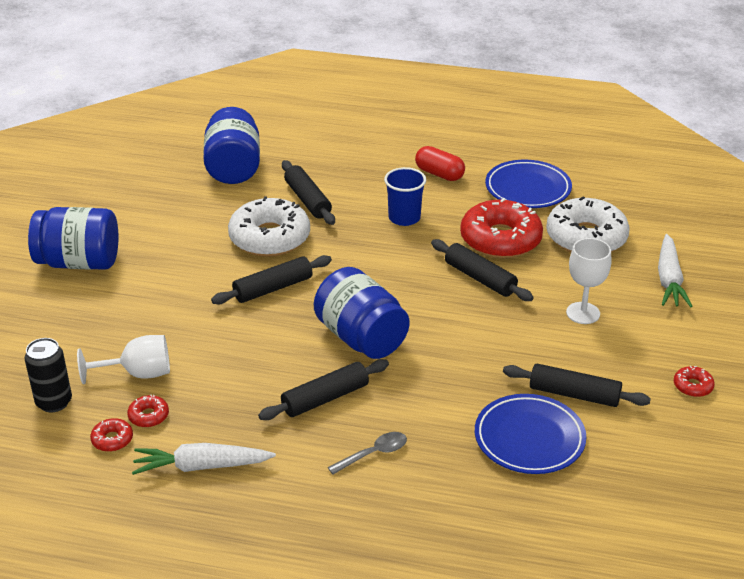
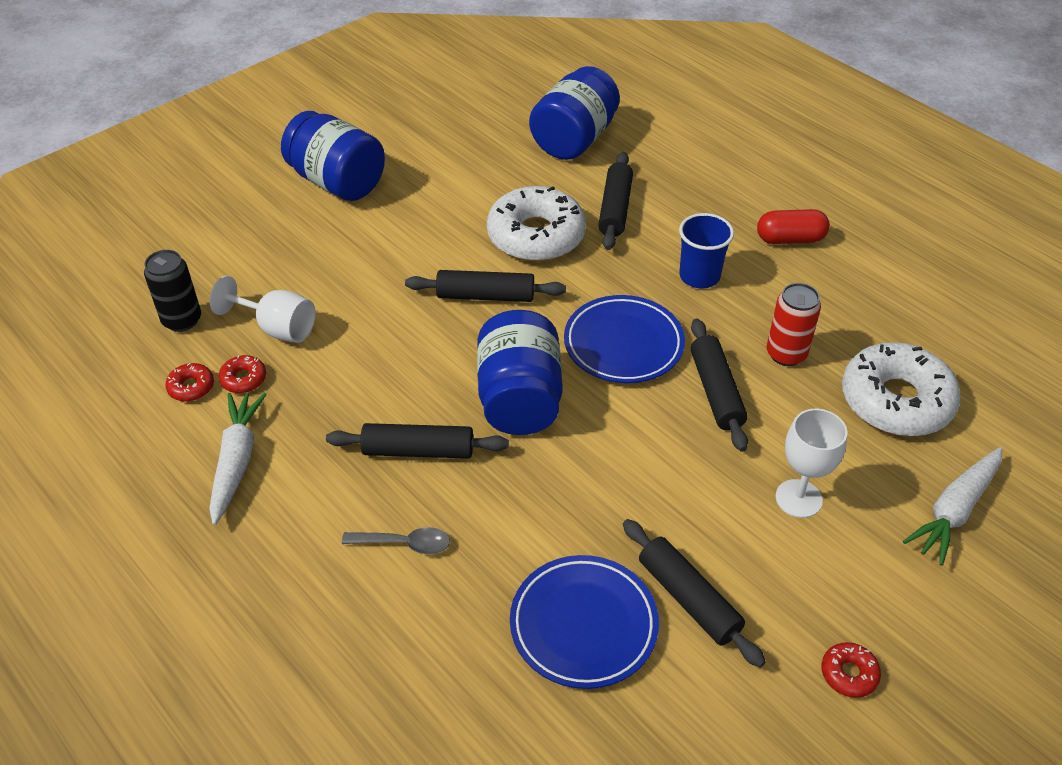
camera: 35 degrees right, 10 degrees up
(201, 466) = (237, 461): white carrot -> white carrot turned 60 degrees clockwise
(439, 174) = (790, 239): red capsule -> red capsule turned 75 degrees counterclockwise
(500, 239) = (786, 354): red donut -> red can
(527, 189) = (880, 304): blue plate -> blue plate (623, 344)

